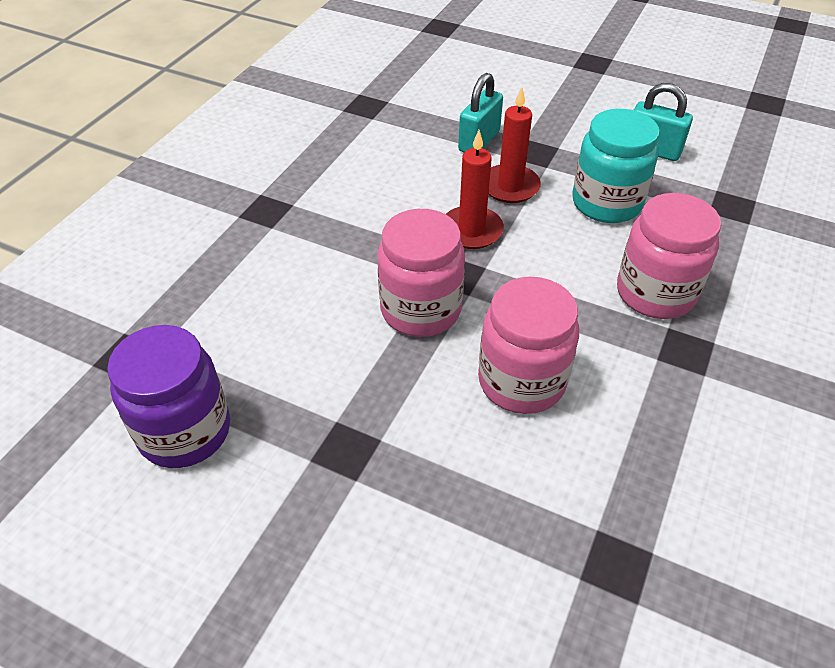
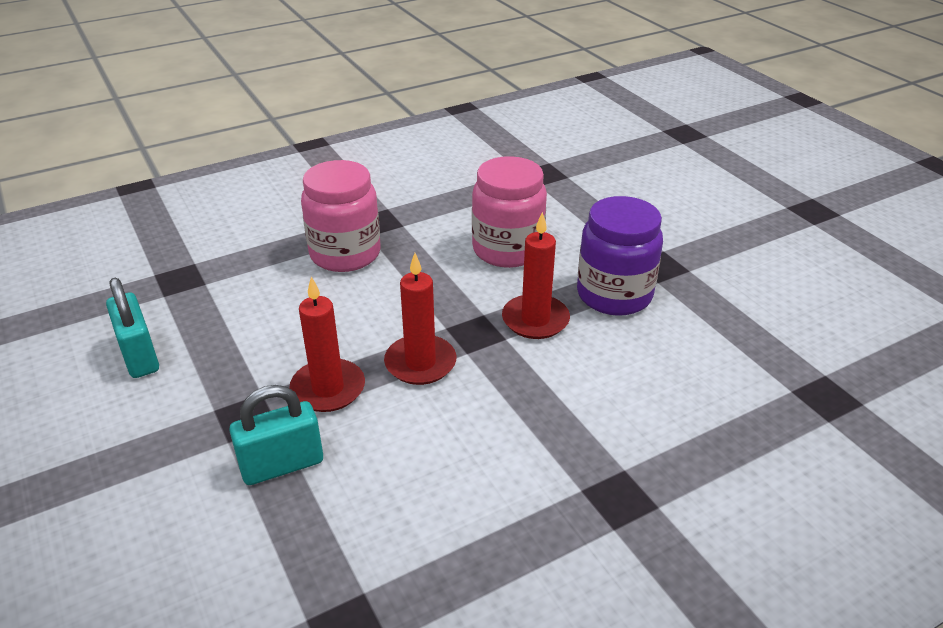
camera: 145 degrees left, 10 degrees down
(185, 431) = (780, 320): purple jar -> purple jar (614, 295)
(420, 310) = (535, 320): pink jar -> red candle
(606, 203) = (269, 329): turquoise jar -> none

